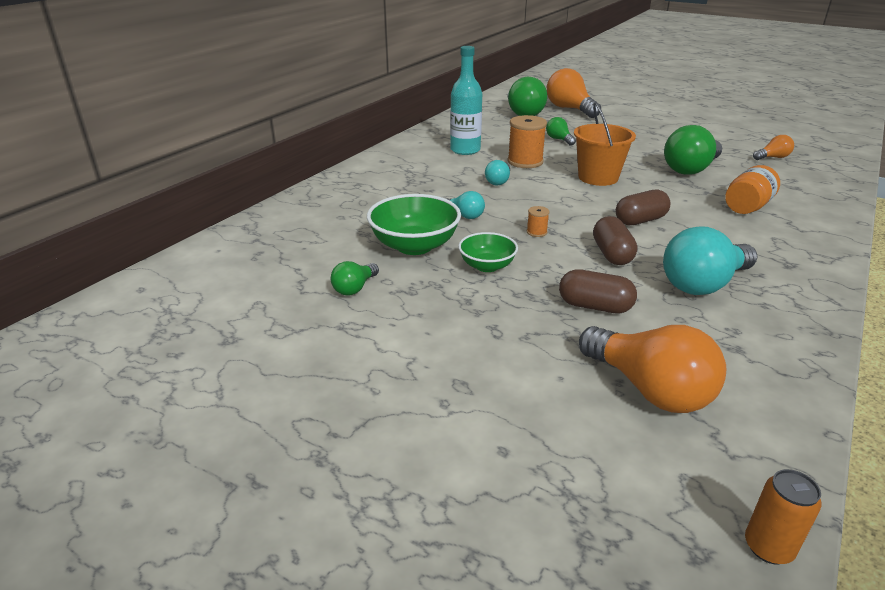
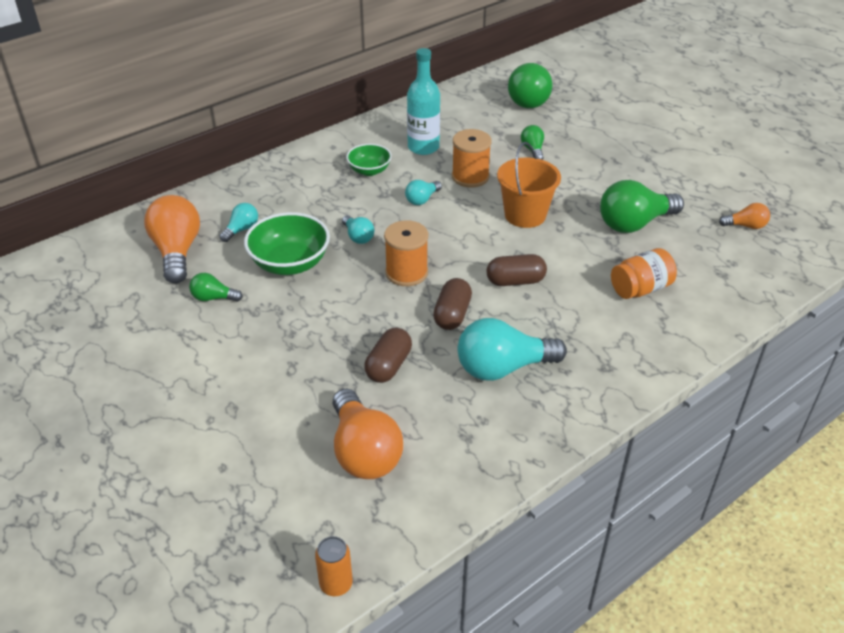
camera: 20 degrees right, 10 degrees up
(340, 229) = (241, 229): none -> turquoise light bulb
(355, 288) = (213, 298): green light bulb -> green light bulb turned 45 degrees clockwise
(487, 266) = (334, 301): green bowl -> green bowl (369, 170)
(536, 232) = (406, 272): orange spool -> orange spool, size x2.16
(570, 109) = (587, 102): orange light bulb -> orange light bulb (177, 252)
(595, 306) = (388, 366): brown capsule -> brown capsule turned 75 degrees clockwise

